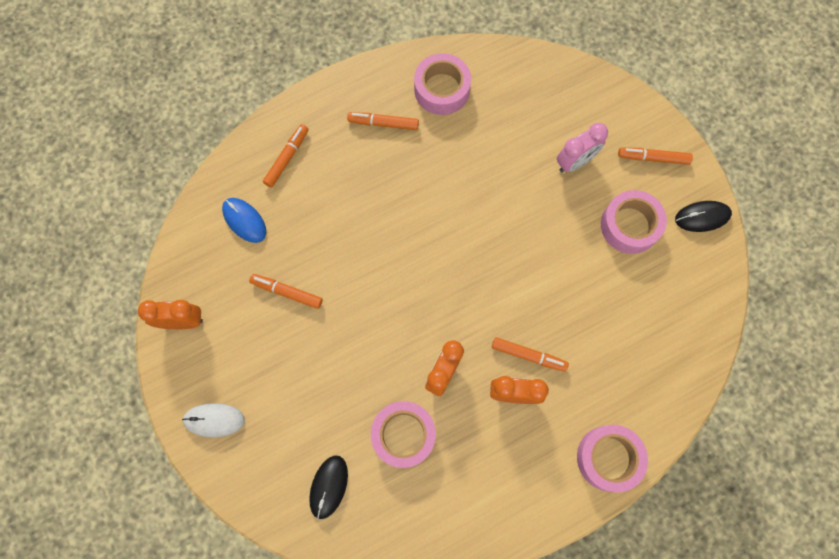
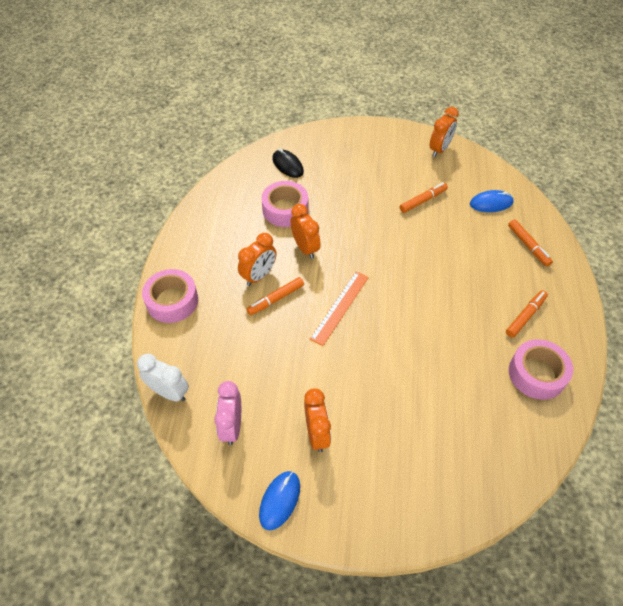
camera: 125 degrees right, 20 degrees down
(214, 420) = (367, 138): white mouse -> none
(492, 288) = (340, 307): none -> orange ruler
(575, 162) = (403, 431): pink clock -> pink clock (232, 426)
(629, 225) = (317, 433): pink tape -> orange clock
(653, 158) = (364, 501): orange marker -> none
(695, 375) = (169, 392): none -> white clock
(702, 217) = (279, 500): black mouse -> blue mouse

